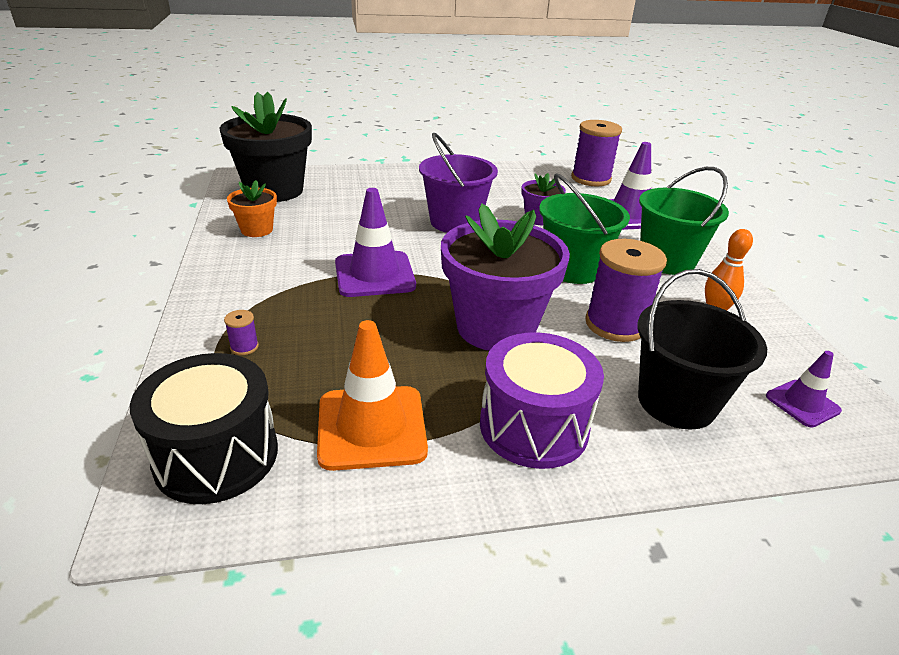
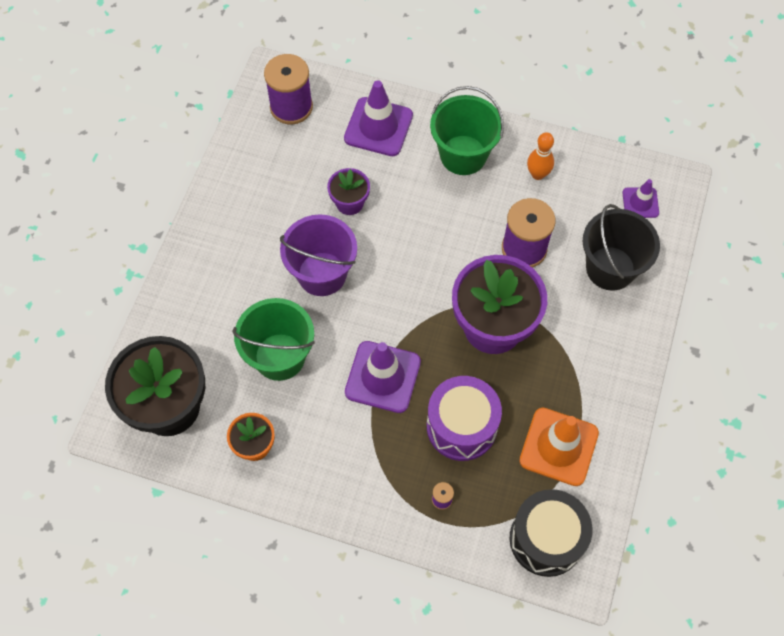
camera: 60 degrees left, 30 degrees up
(533, 426) = (596, 358): purple drum -> purple drum (461, 426)
(573, 269) = (443, 229): green bucket -> green bucket (279, 357)

